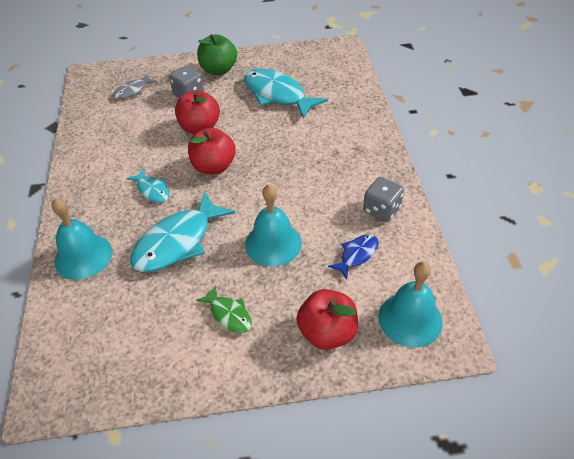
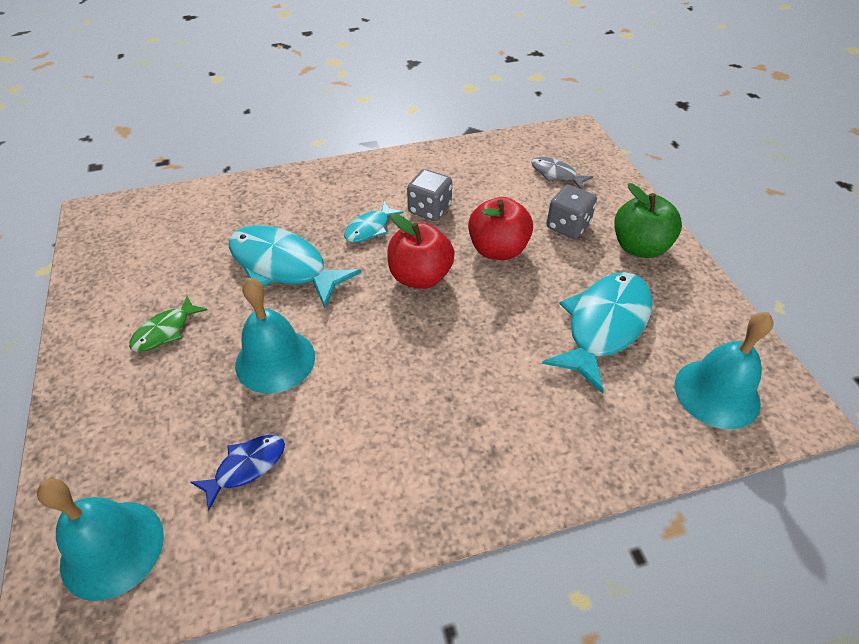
camera: 80 degrees right, 0 degrees up
(83, 256) = (267, 198): turquoise bell -> turquoise bell (717, 393)
(327, 332) = (114, 438): red apple -> none
(357, 255) = (246, 467): blue fish -> blue fish turned 75 degrees counterclockwise
(381, 210) = (342, 500): grey dice -> grey dice (429, 209)

